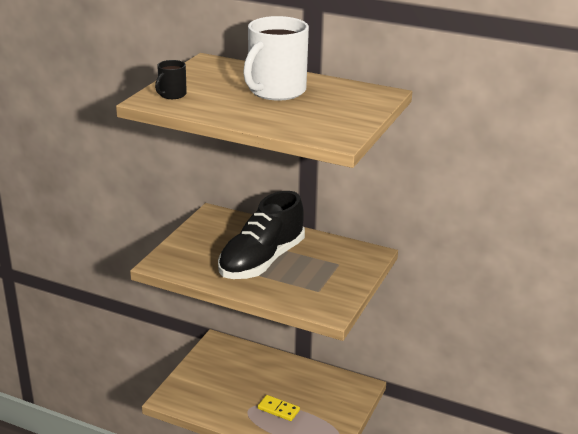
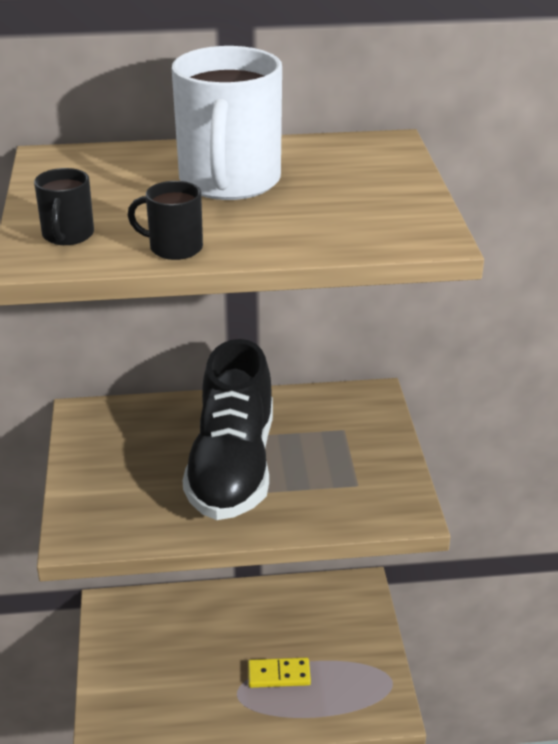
camera: 30 degrees left, 5 degrees up
(211, 112) = (174, 248): none -> black mug

